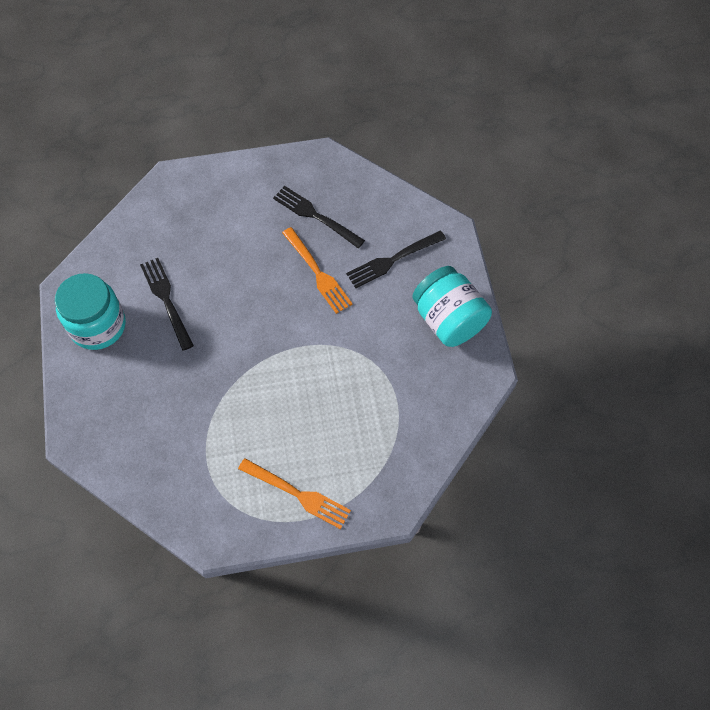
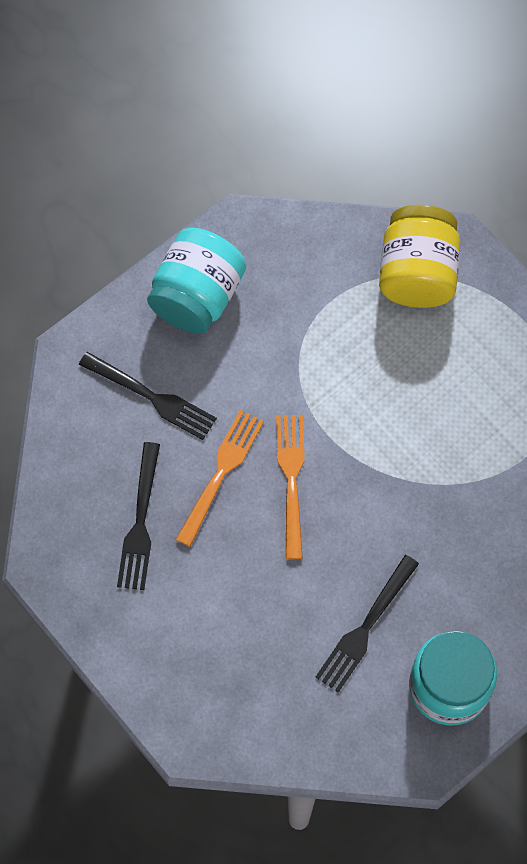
camera: 120 degrees left, 5 degrees up
(297, 494) = (501, 341): orange fork -> orange fork (291, 480)
(384, 467) = (417, 273): none -> yellow jar

